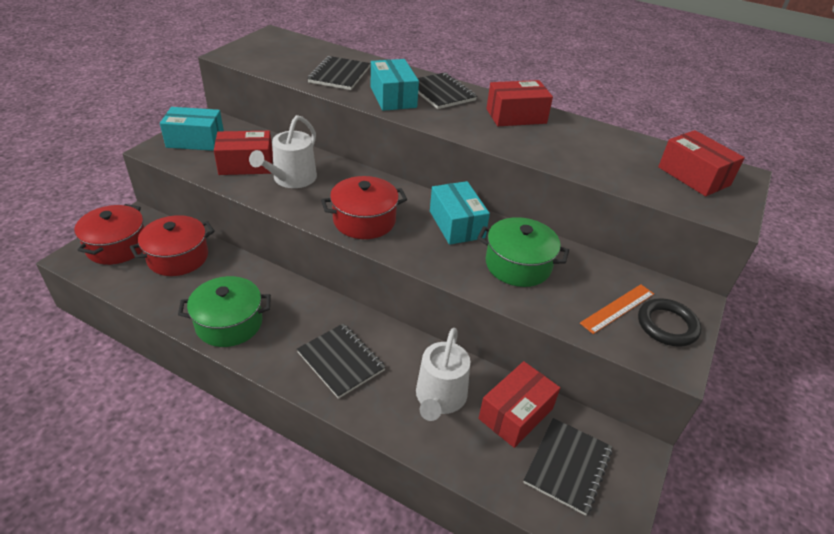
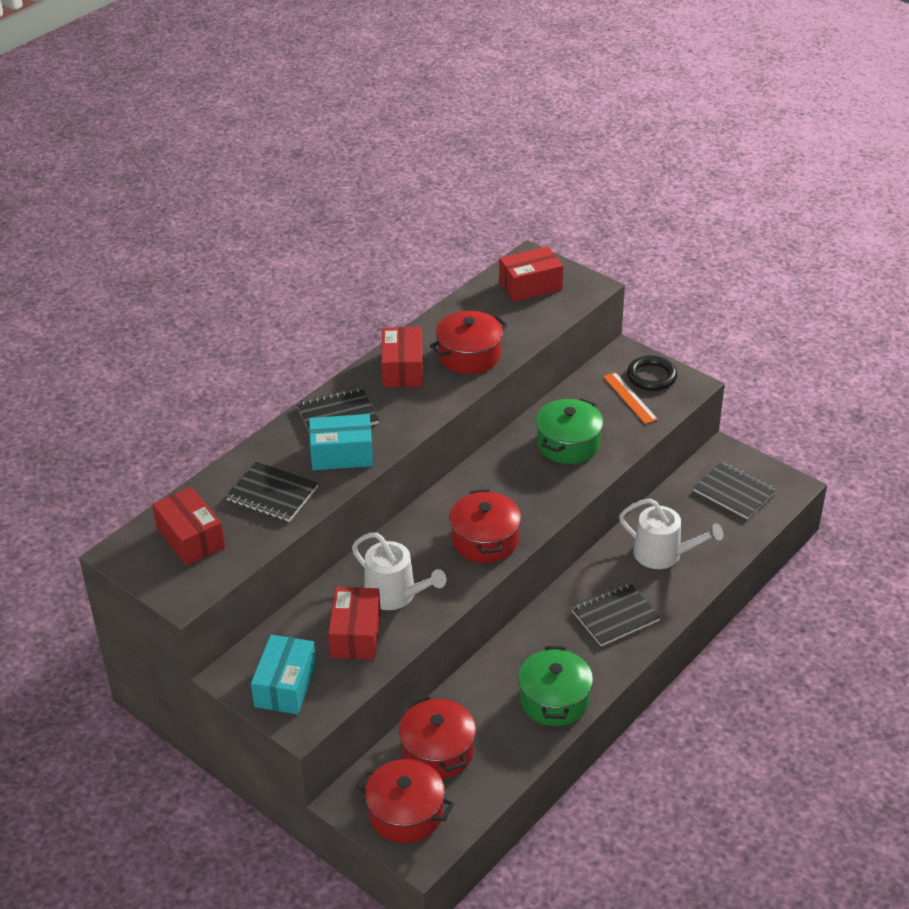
camera: 75 degrees left, 0 degrees up
(457, 224) = (501, 473): turquoise box -> none
(516, 414) = (683, 510): red box -> red box (191, 538)
(556, 147) = (469, 355): none -> red pot

